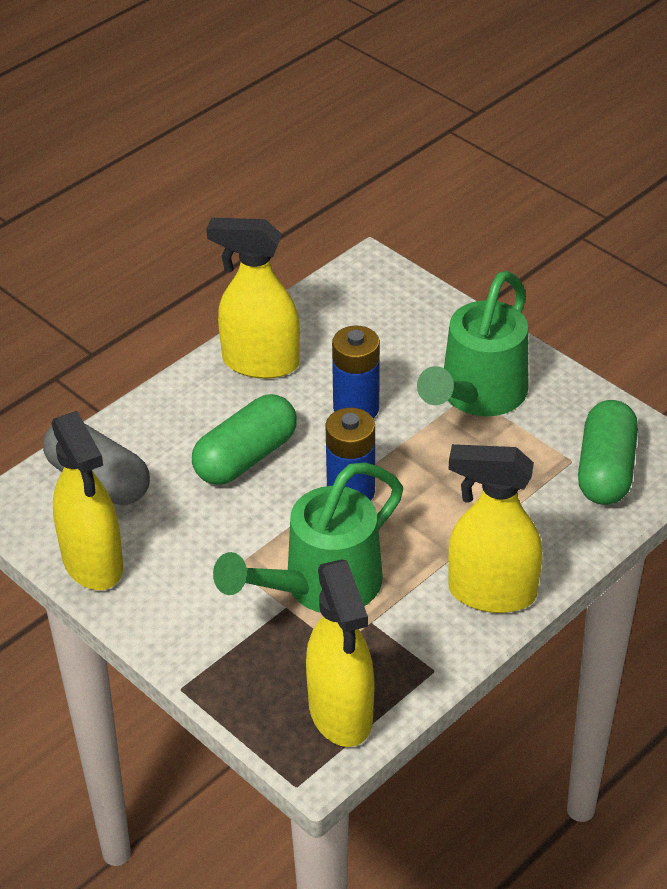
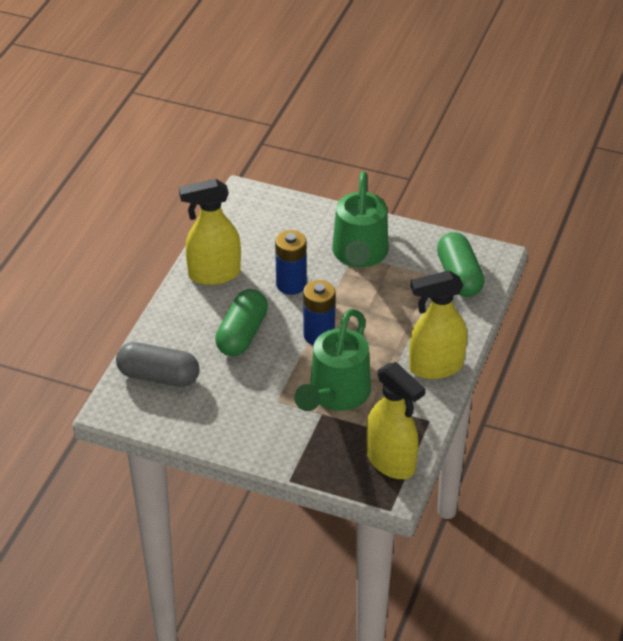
camera: 25 degrees left, 0 degrees up
(93, 563) = (188, 427): yellow spray bottle -> none

